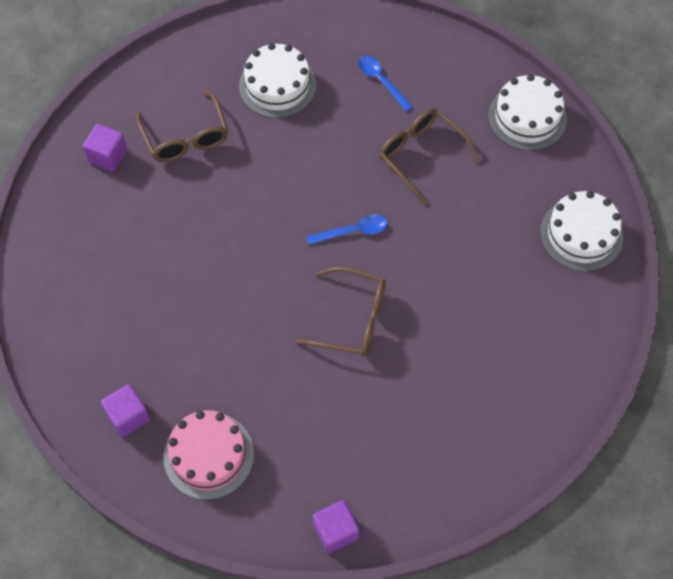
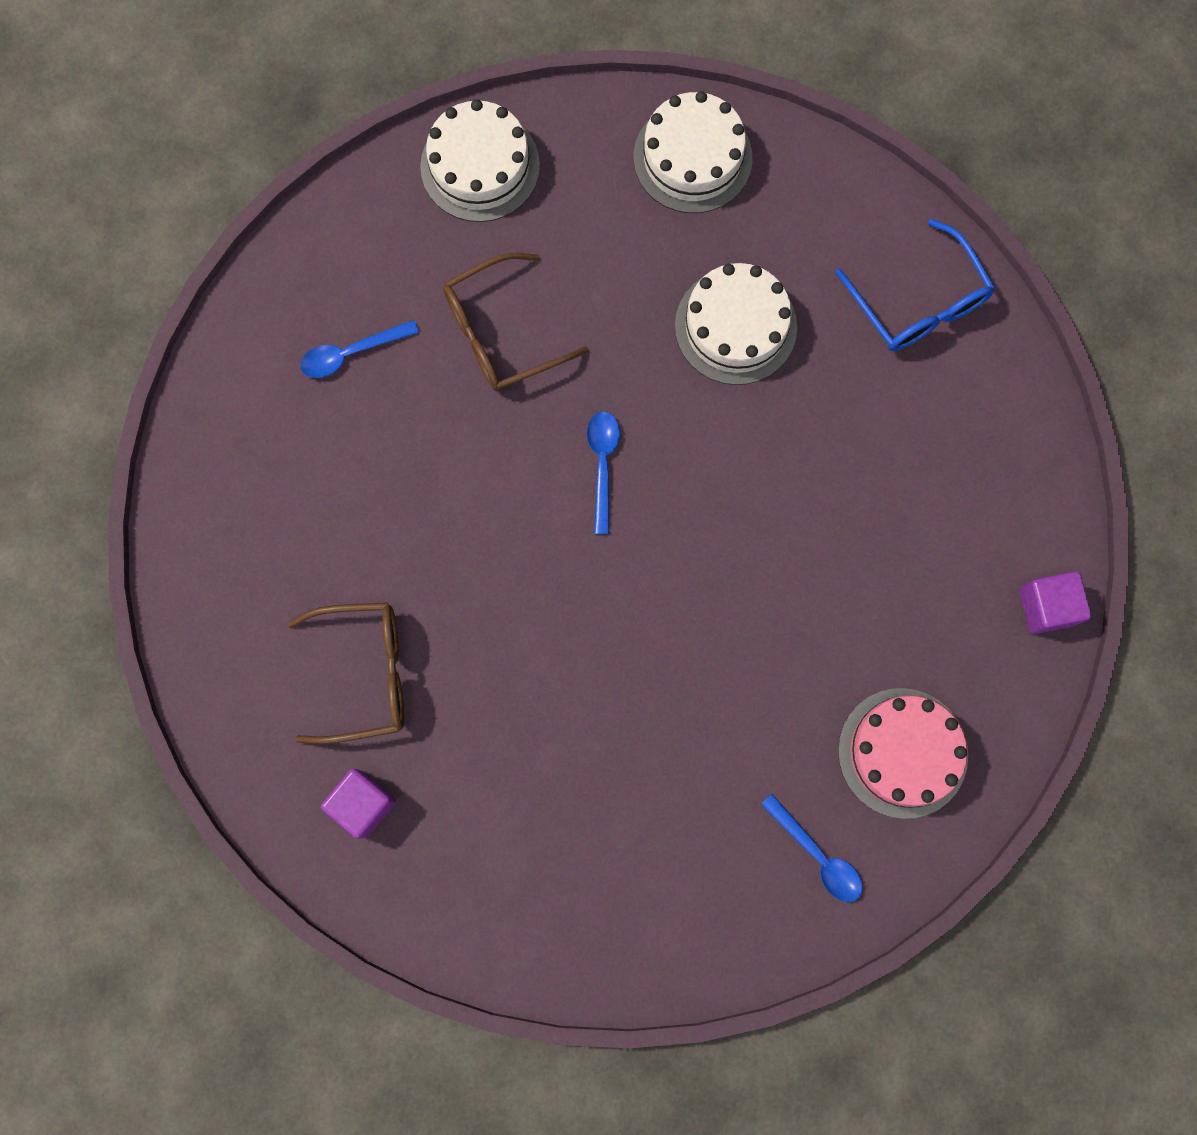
camera: 75 degrees left, 15 degrees up
(128, 416) = (817, 855): purple cube -> blue spoon
(277, 85) = (310, 510): white cake -> white cake (735, 326)
(352, 319) = (744, 503): brown glasses -> none
(531, 398) = (919, 302): none -> blue glasses

